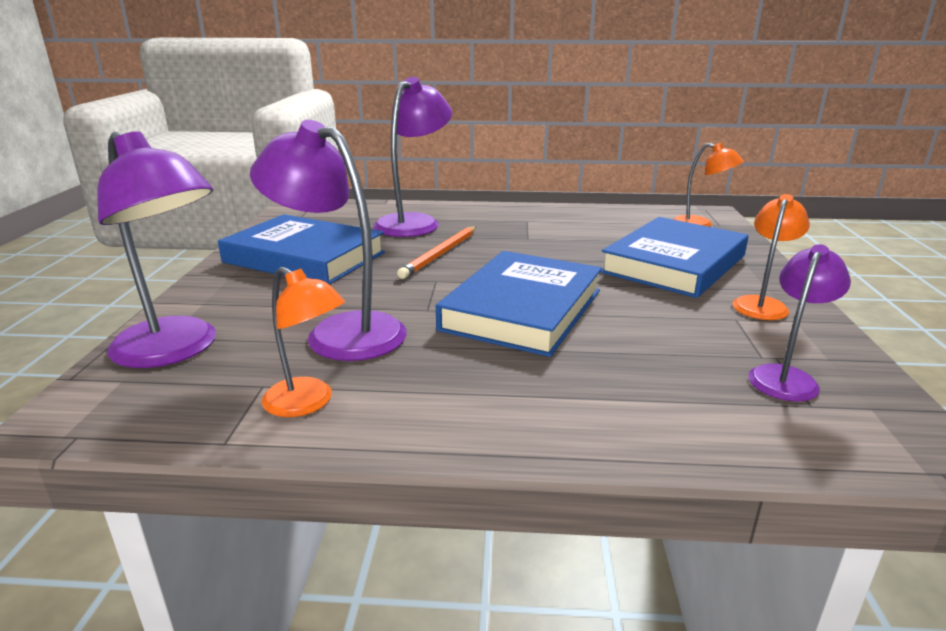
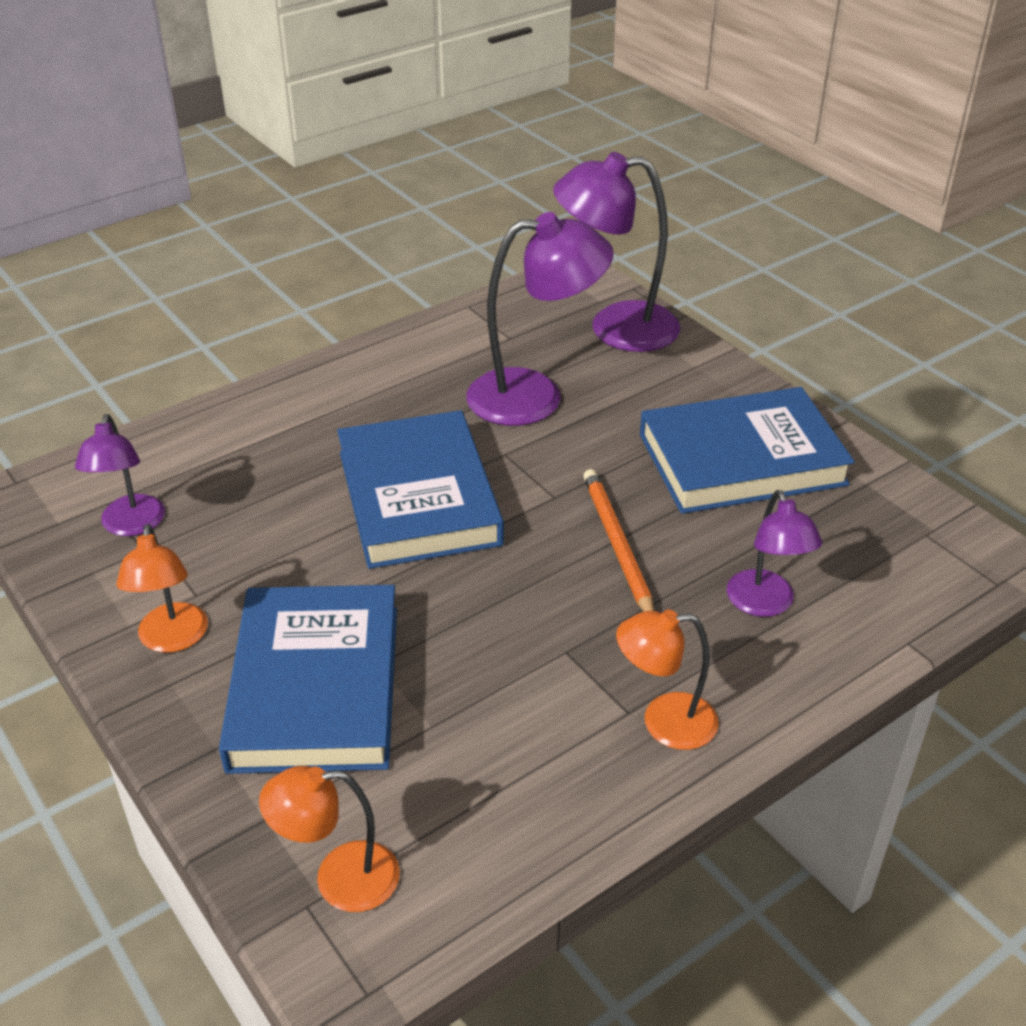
camera: 140 degrees right, 15 degrees up
(308, 403) = (461, 342): orange lamp -> orange lamp (664, 722)
(414, 222) = (765, 604): purple lamp -> purple lamp, size x0.59

